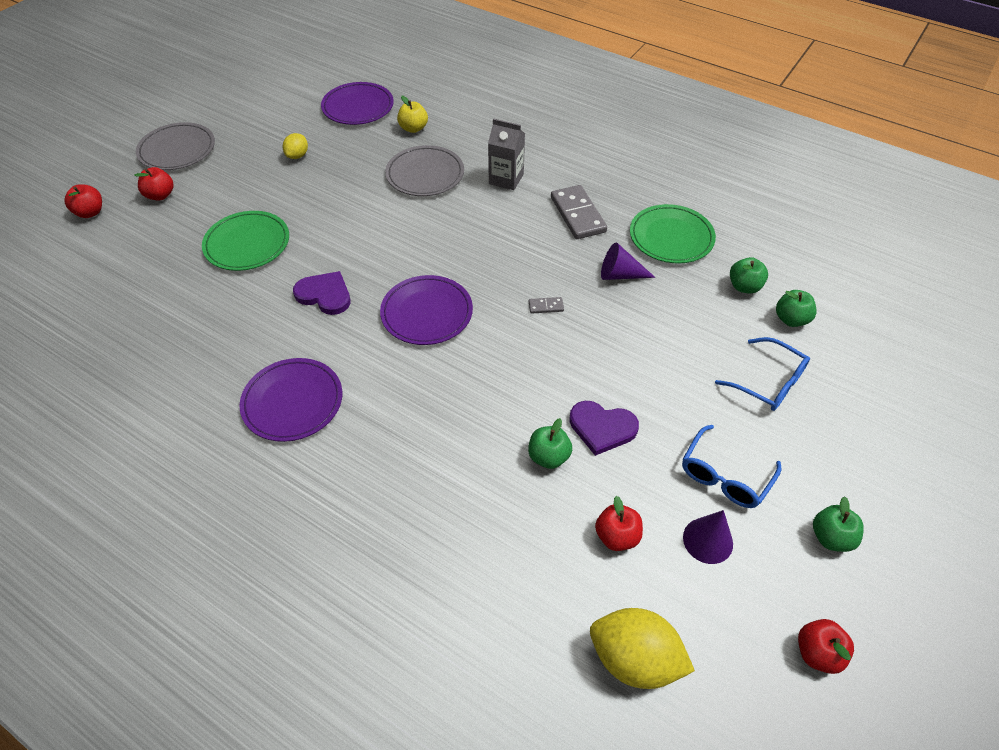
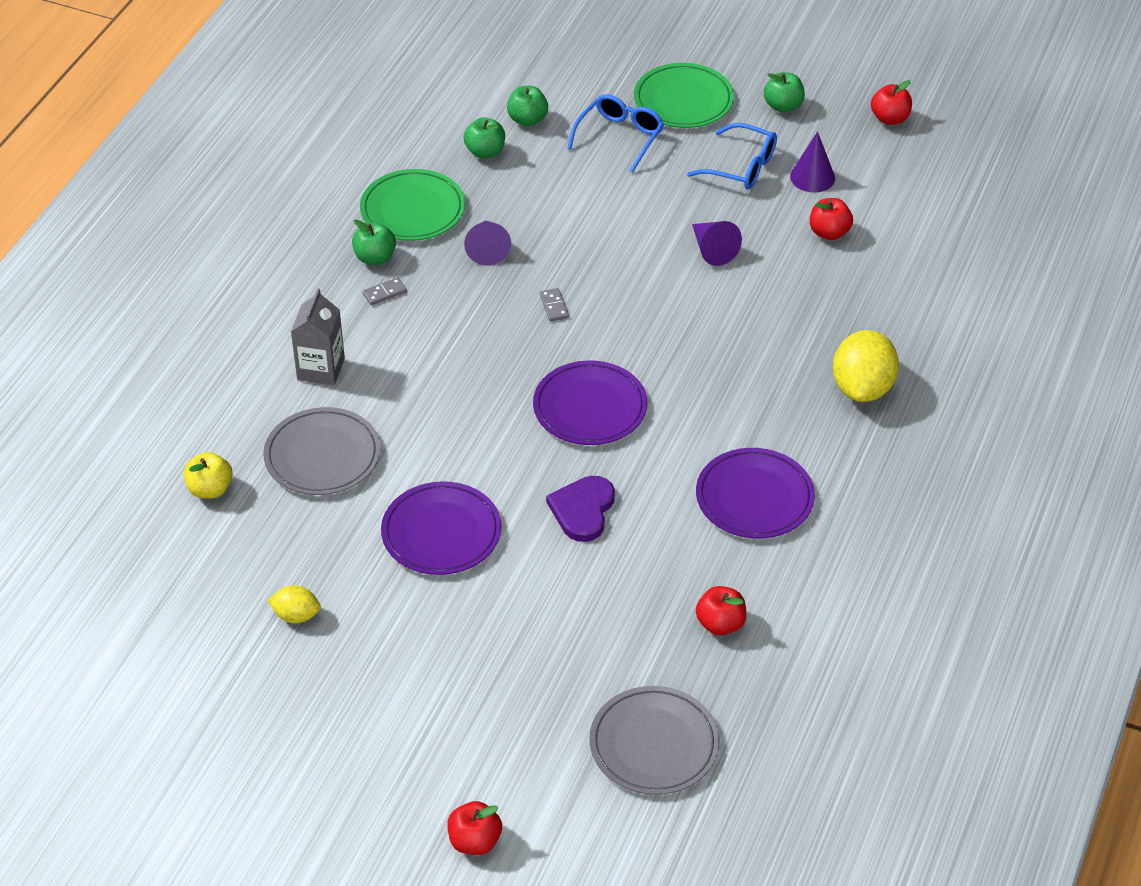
camera: 100 degrees left, 5 degrees down
(160, 195) = (419, 762): red apple -> red apple (720, 624)
(177, 150) = (300, 782): grey plate -> grey plate (654, 744)
(247, 244) = (506, 618): green plate -> green plate (683, 100)
(358, 107) = (156, 570): purple plate -> purple plate (441, 533)
(548, 456) = (759, 284): green apple -> green apple (375, 258)
(577, 215) = (384, 293): grey domino -> grey domino, size x0.45
(602, 428) = (712, 250): purple heart -> purple cone
(634, 659) = (936, 216): yellow lemon -> yellow lemon (862, 388)

